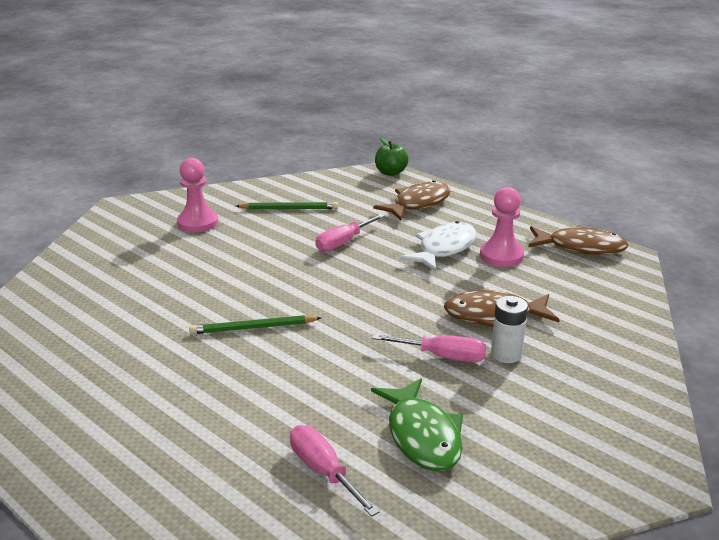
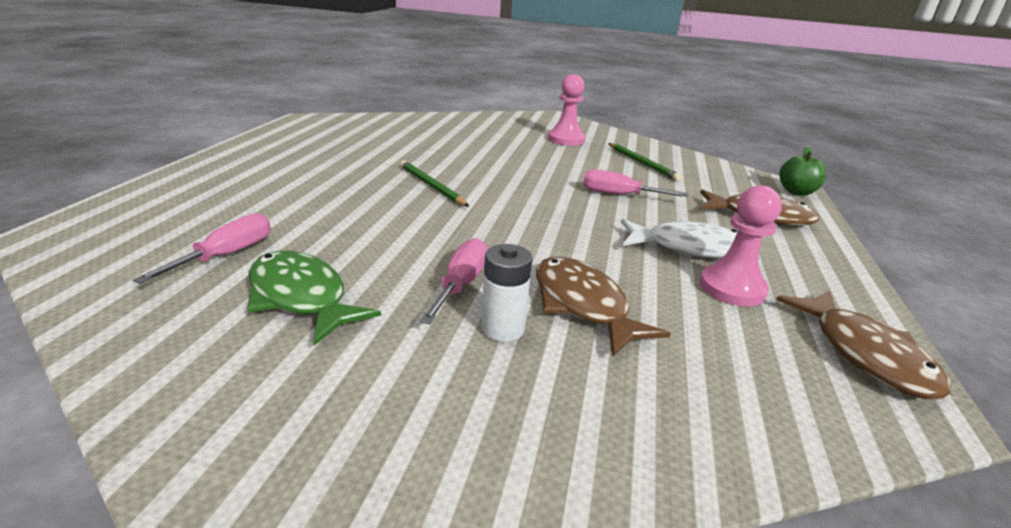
camera: 60 degrees right, 0 degrees up
(422, 435) = (301, 297): green fish -> green fish turned 90 degrees clockwise
(442, 356) = (461, 284): pink screwdriver -> pink screwdriver turned 150 degrees counterclockwise

